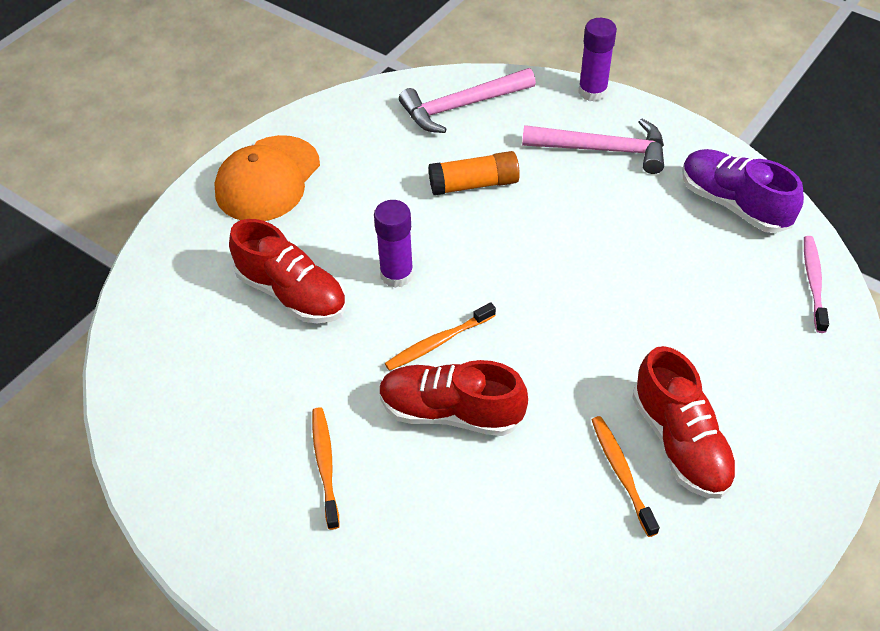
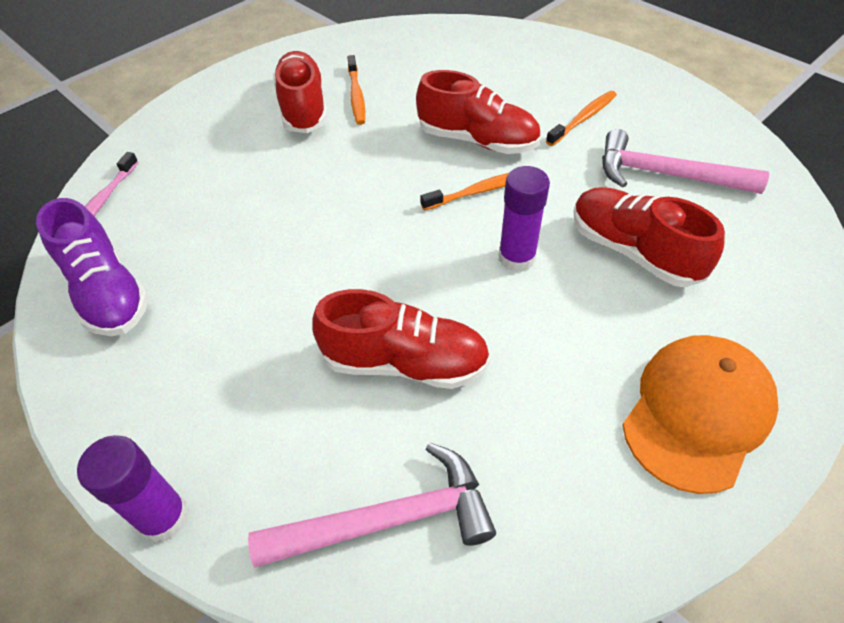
camera: 170 degrees left, 0 degrees up
(325, 465) = (583, 118): orange toothbrush -> orange toothbrush turned 135 degrees counterclockwise
(474, 184) = (404, 362): orange glue stick -> red shoe
(603, 150) = (211, 394): pink hammer -> pink hammer (665, 174)

